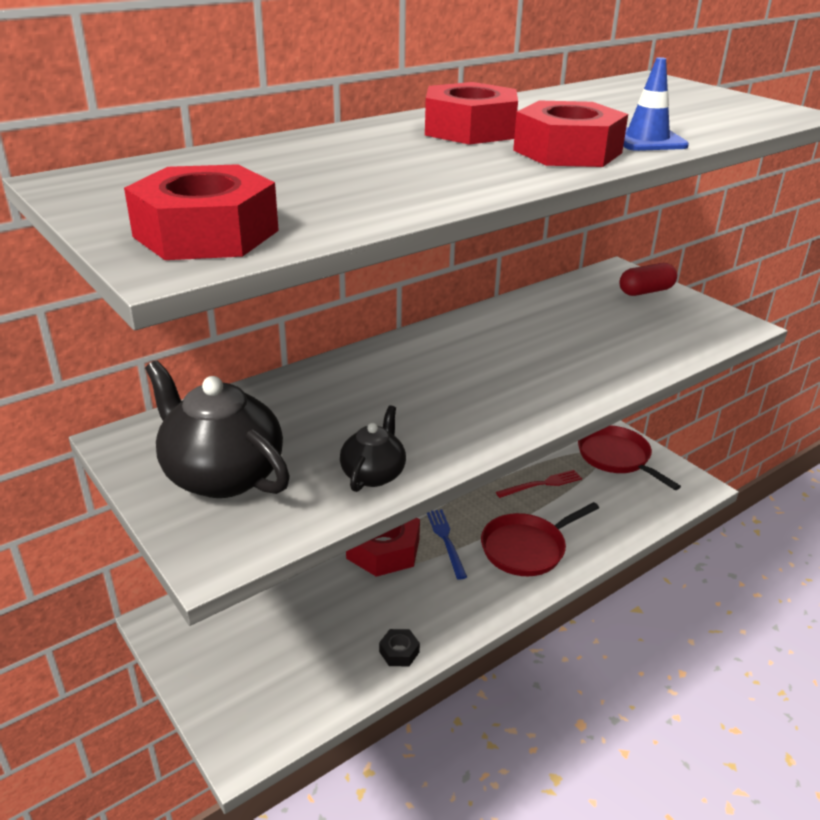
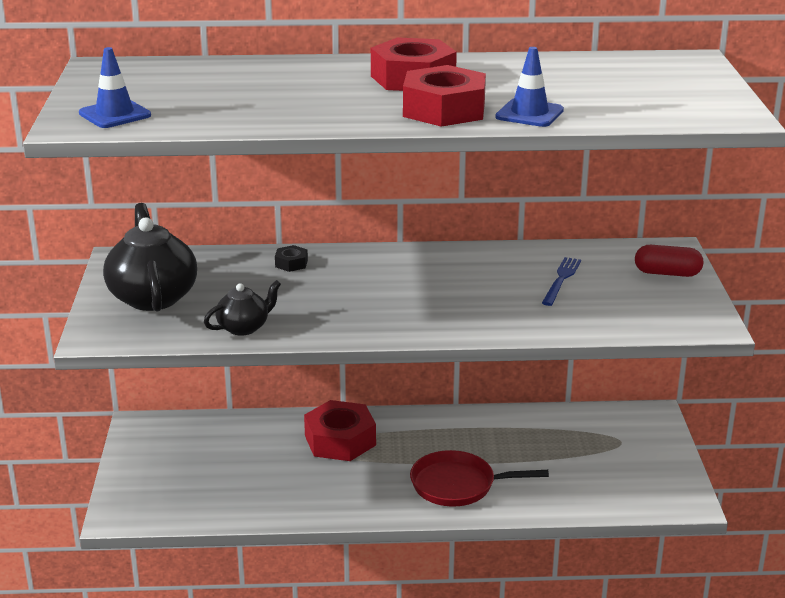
camera: 35 degrees right, 5 degrees down
(206, 233) = (115, 114): red nut -> blue traffic cone
(399, 652) = (276, 508): black nut -> black nut (291, 263)
(446, 540) = (396, 454): blue fork -> blue fork (561, 280)
(542, 484) = (533, 445): red fork -> none
(616, 457) = (636, 451): red pan -> none

